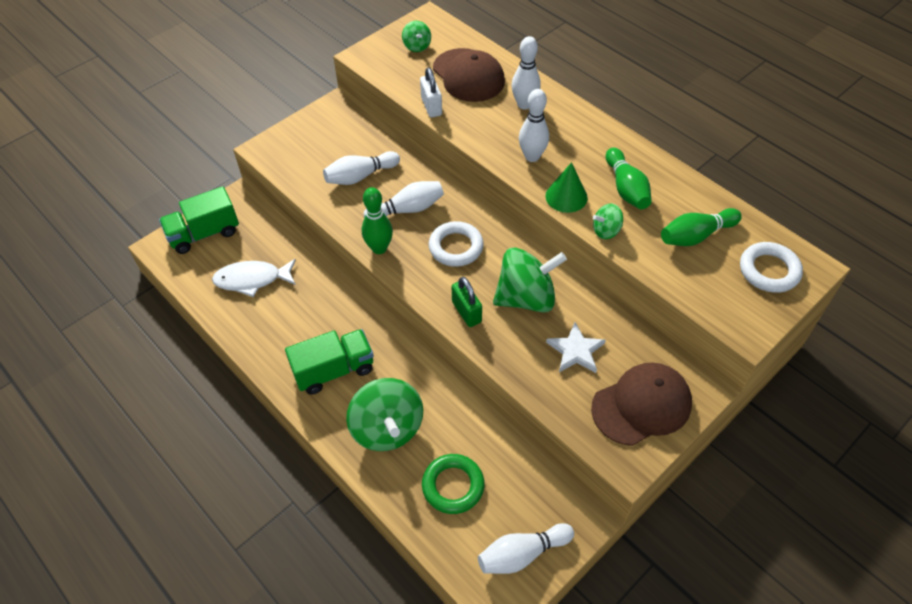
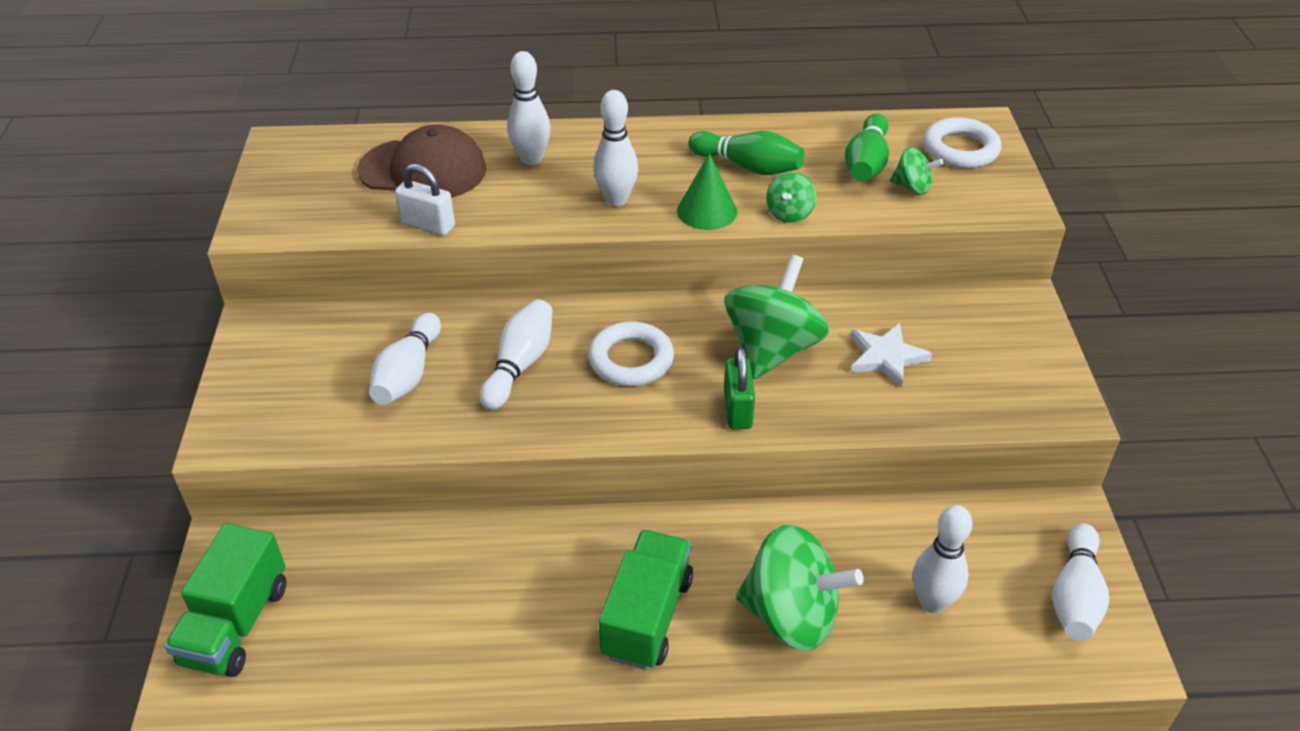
camera: 50 degrees left, 10 degrees down
(252, 280) = (392, 617): white fish -> none
(379, 248) = (548, 427): green bowling pin -> none
(417, 46) = (310, 178): green spinning top -> green spinning top (912, 187)
(453, 486) = (932, 602): green ring -> white bowling pin
(466, 312) = (737, 409): green padlock -> green padlock turned 75 degrees clockwise
(641, 405) = (1004, 354): brown cap -> none

